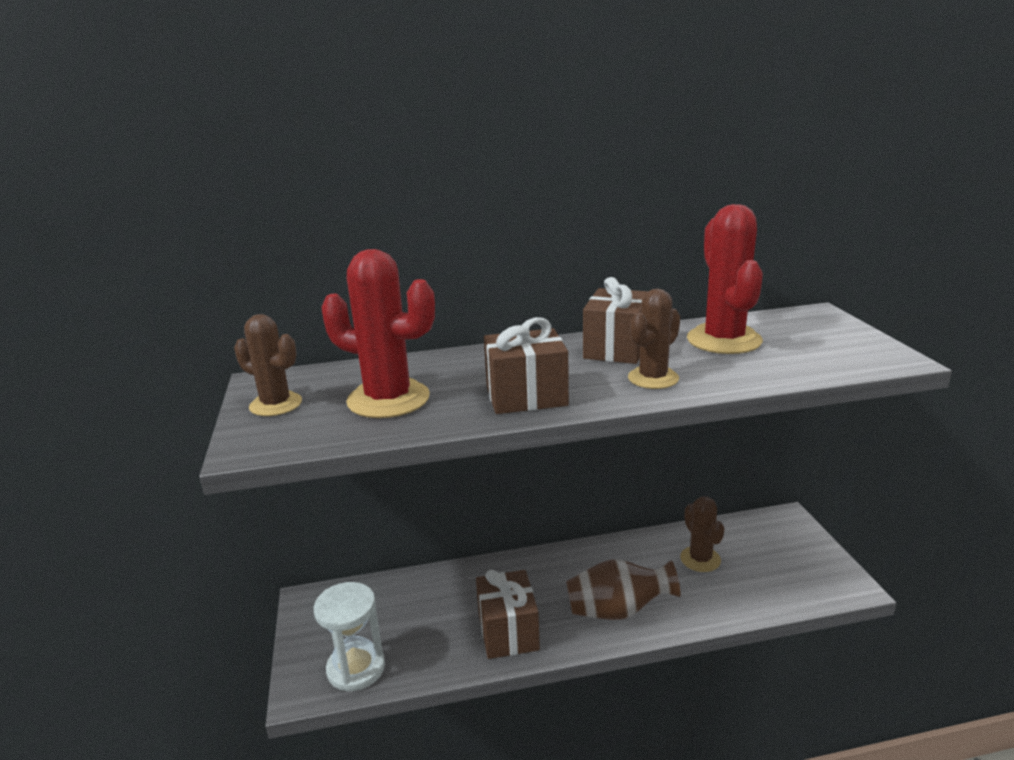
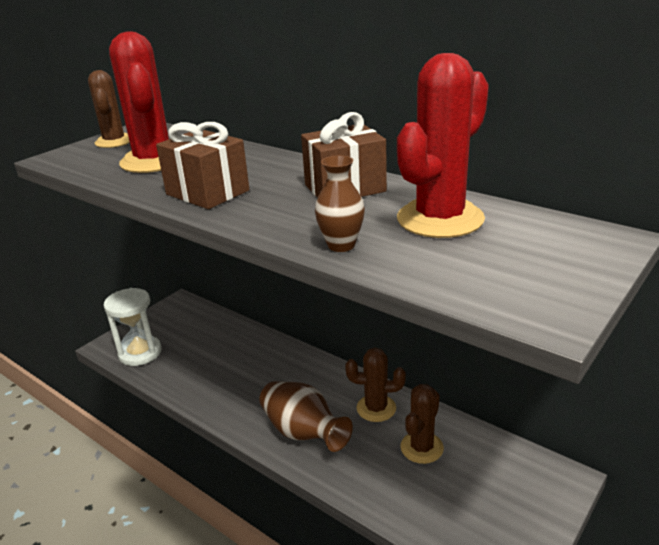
camera: 50 degrees right, 5 degrees up
(508, 632) = (227, 392): brown gift -> none
(653, 378) = (303, 219): brown cactus -> brown cactus (376, 408)
(721, 379) = (341, 245): none -> brown vase

